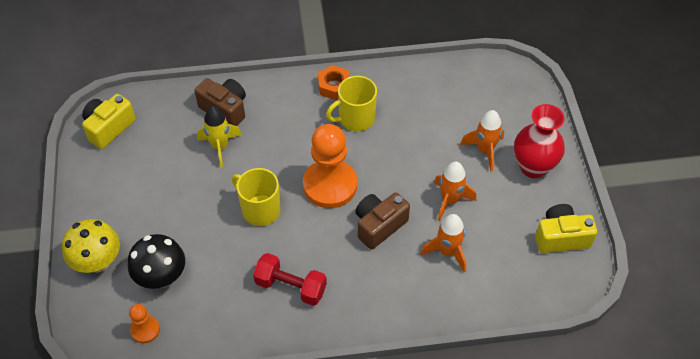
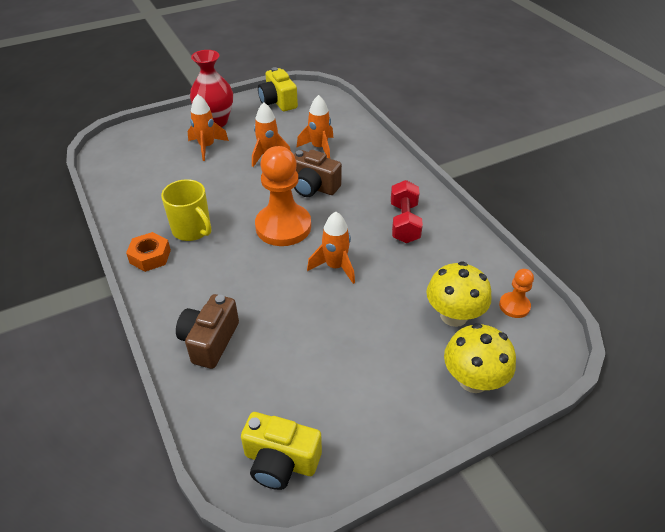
camera: 110 degrees left, 10 degrees down
(161, 277) = (453, 316): black mushroom -> yellow mushroom
(220, 147) = (268, 326): yellow rocket -> none
(260, 209) = (335, 267): yellow mug -> orange rocket

